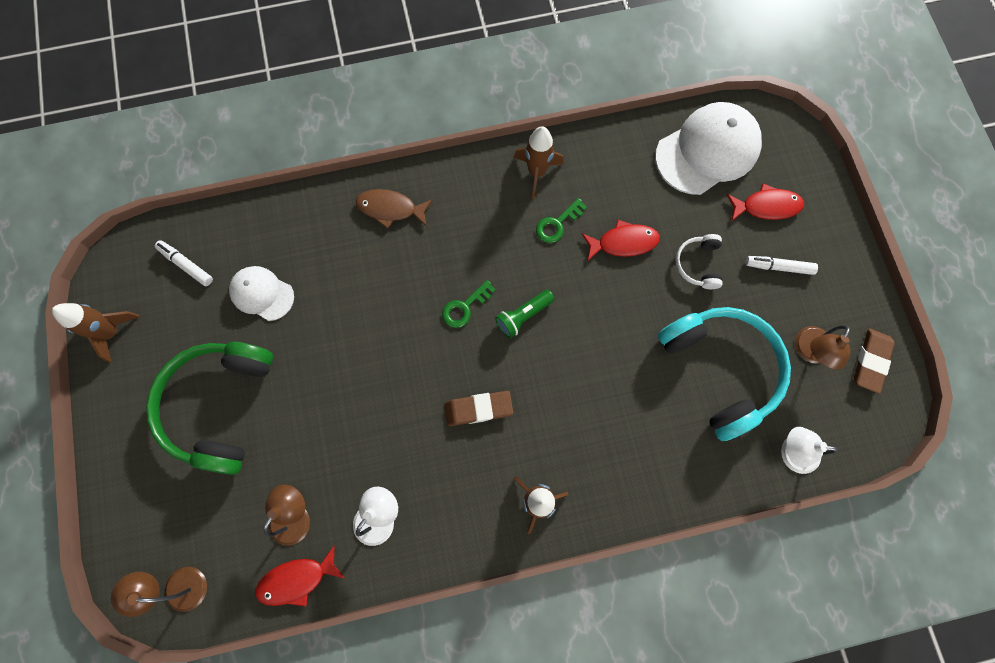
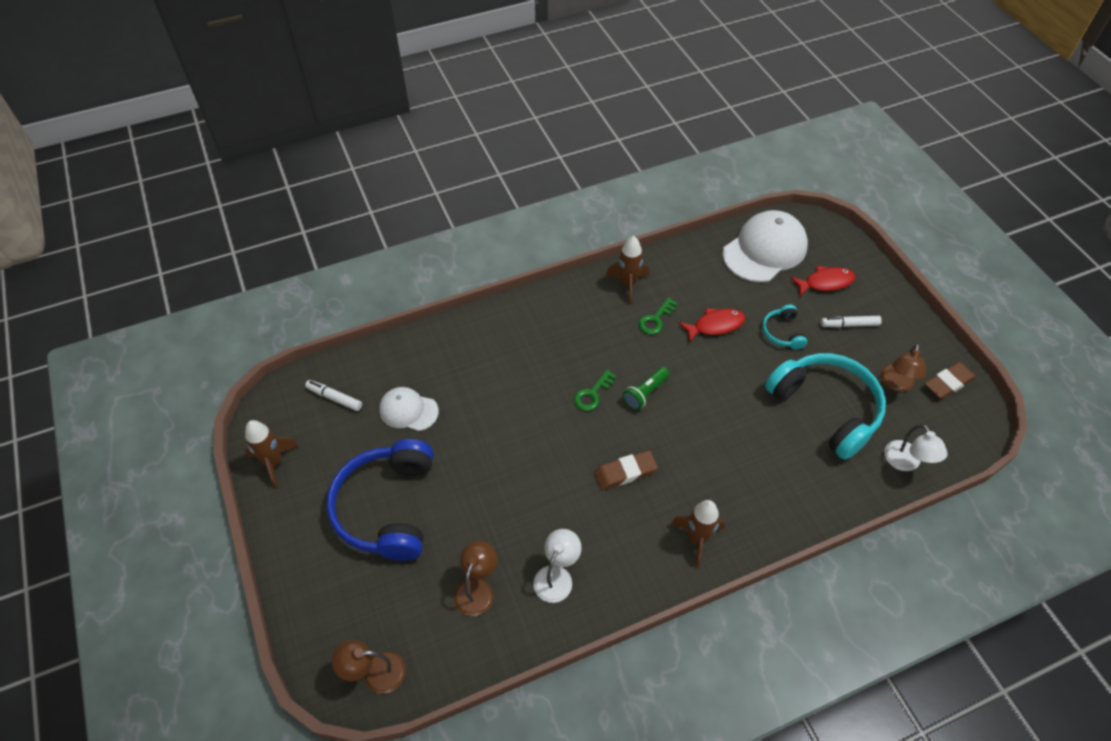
camera: 10 degrees left, 20 degrees down
(220, 405) = (387, 507): green headphones -> blue headphones
(297, 579) = (491, 645): red fish -> none
(390, 209) = (509, 328): brown fish -> none
(698, 264) = (782, 332): white headphones -> turquoise headphones
(791, 452) = (906, 462): white lamp -> white lamp turned 105 degrees counterclockwise
(870, 361) = (948, 383): brown eraser -> brown eraser turned 45 degrees clockwise

